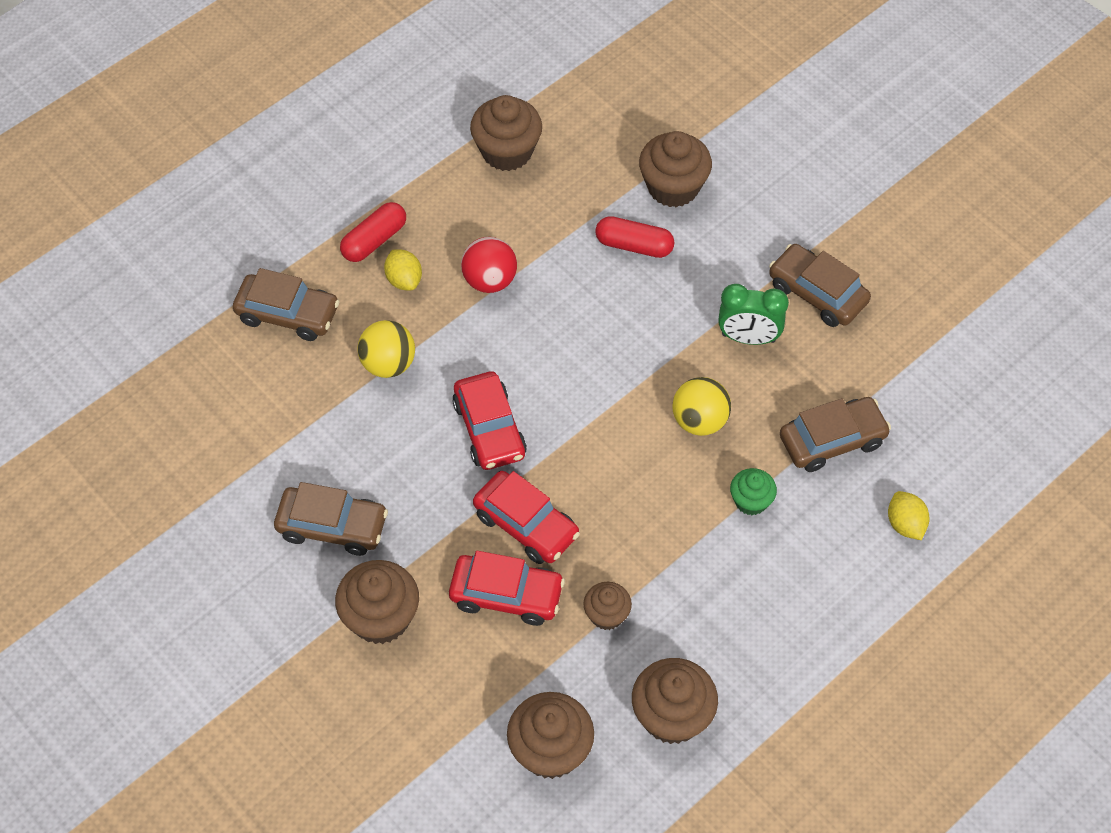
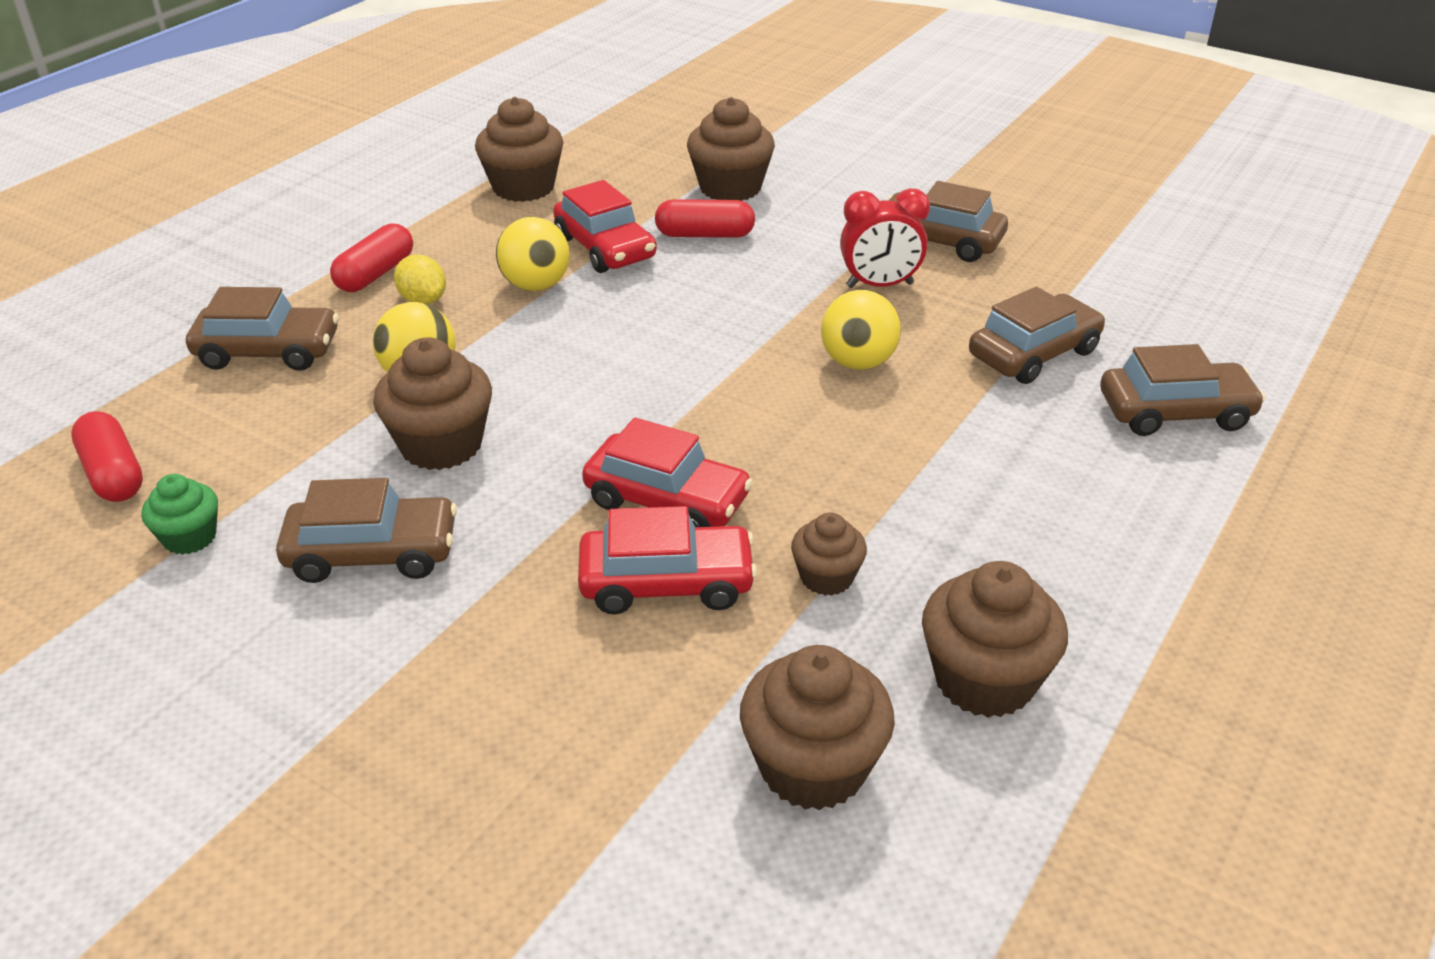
camera: 15 degrees left, 20 degrees down
(179, 417) = (113, 474): none -> red capsule
(380, 617) = (474, 647): brown cupcake -> brown cupcake (441, 445)
(489, 429) = (580, 414): red car -> red car (605, 248)
(490, 280) = (536, 285): red ball -> yellow ball
(748, 338) = (879, 285): green clock -> red clock
(751, 501) = (965, 424): green cupcake -> green cupcake (190, 537)
(905, 524) = (1175, 412): yellow lemon -> brown car

